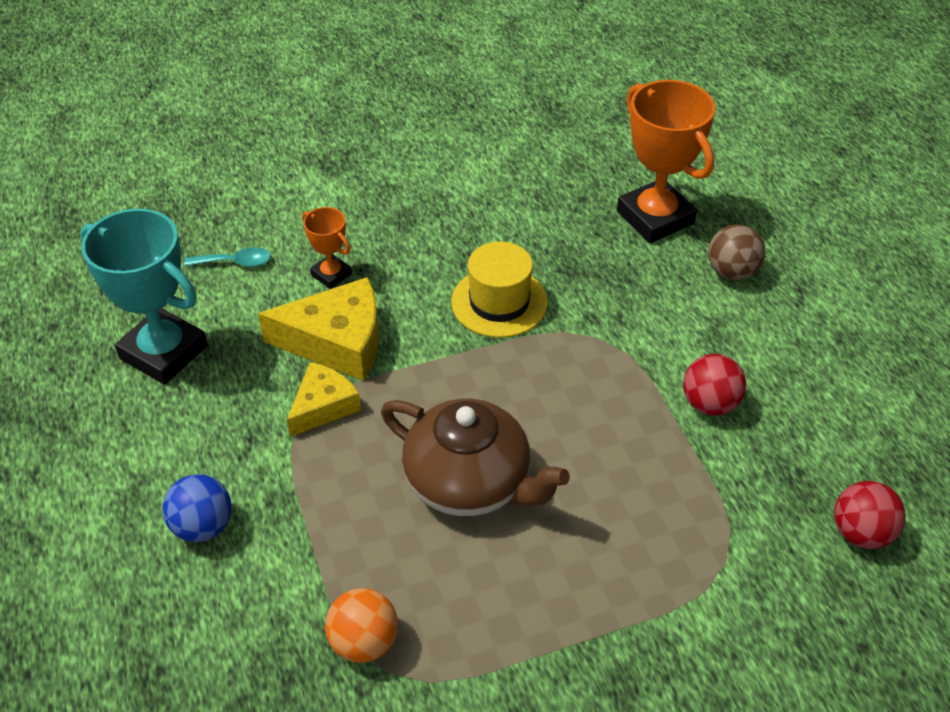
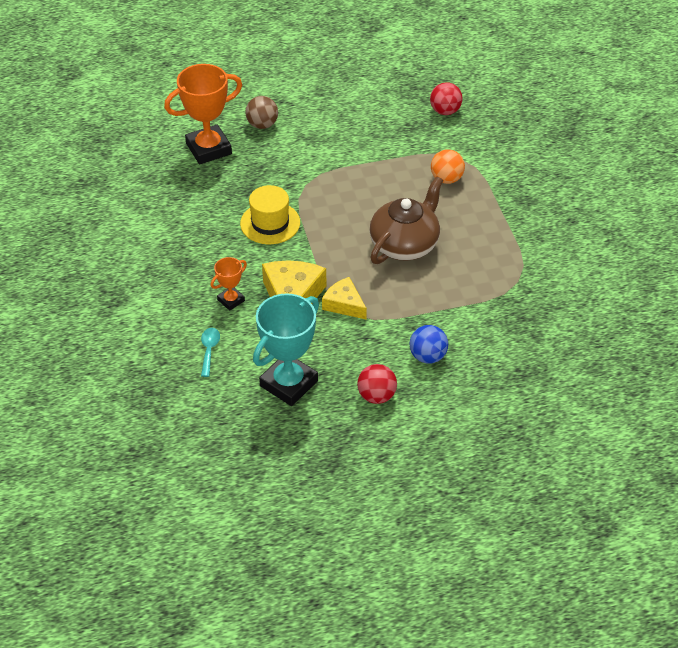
camera: 85 degrees left, 0 degrees up
(364, 642) = (502, 289): orange ball -> orange ball (446, 179)
(709, 403) = (360, 148): red ball -> red ball (376, 396)

